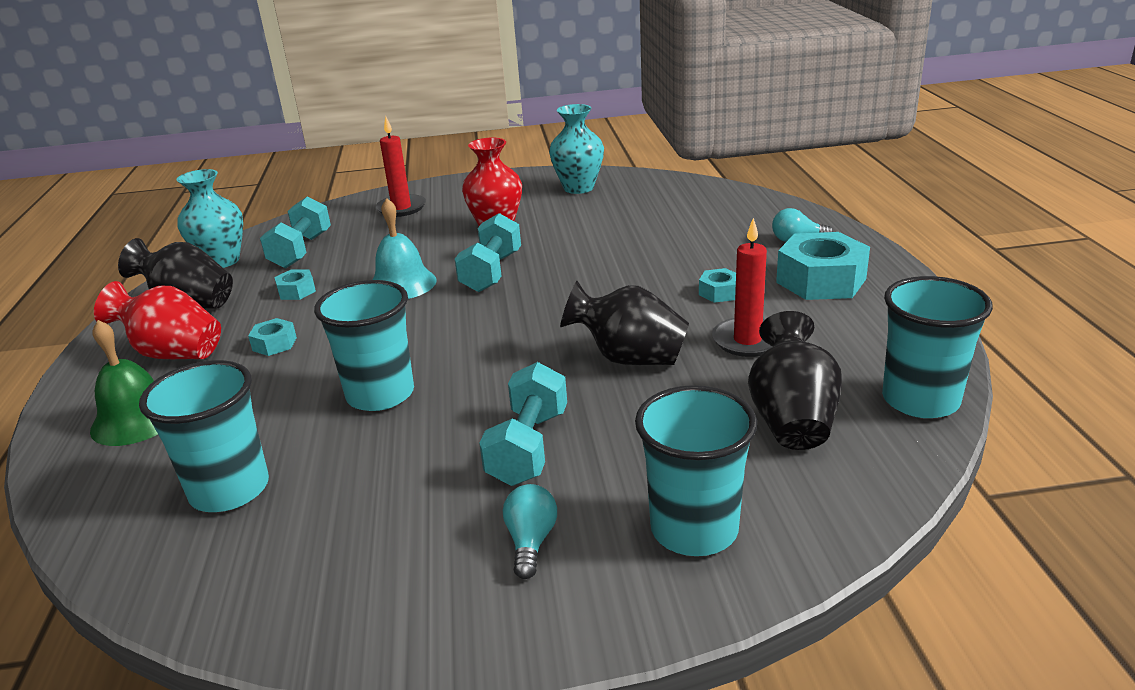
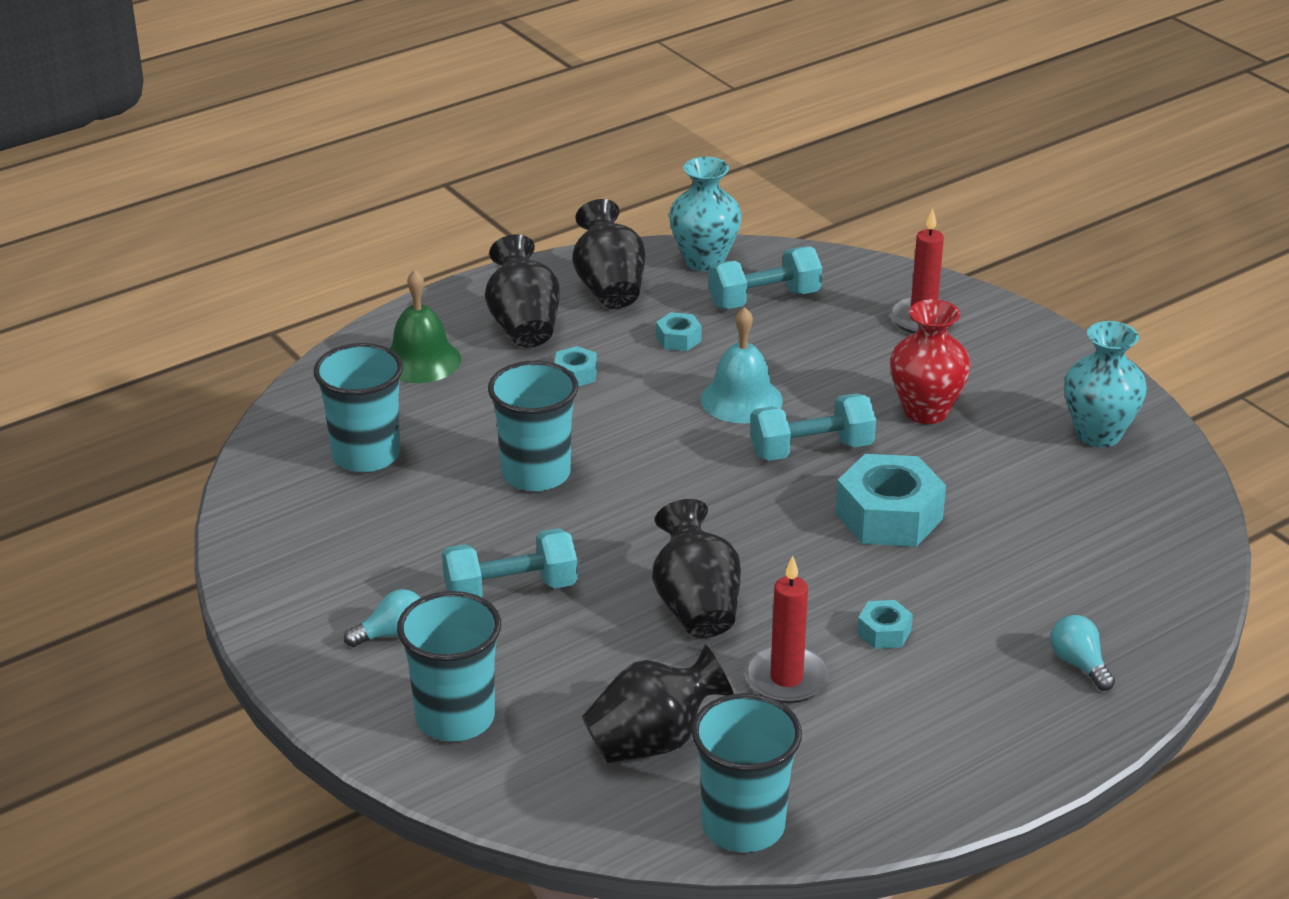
camera: 60 degrees right, 5 degrees up
(172, 353) = (523, 324): red vase -> black vase
(821, 280) = (973, 707): turquoise nut -> turquoise nut (889, 516)

